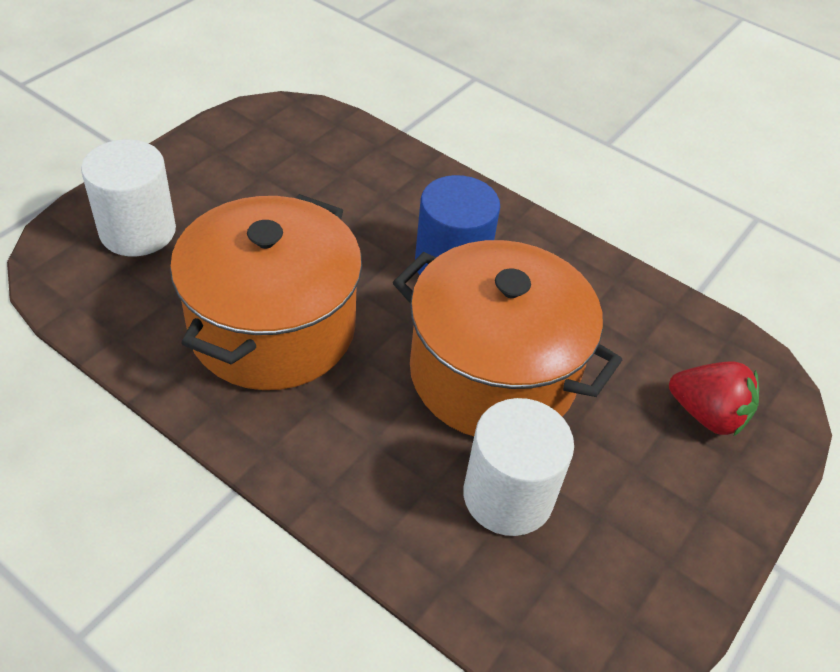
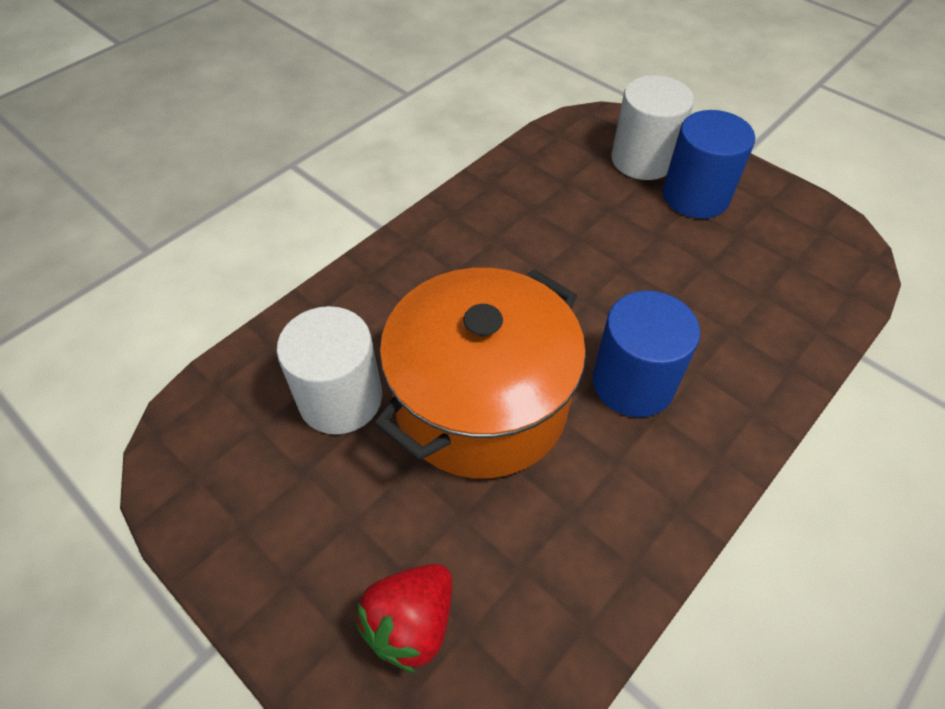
camera: 100 degrees right, 5 degrees up
(205, 197) = (695, 196): none -> blue cylinder
(272, 328) = (537, 243): orange pot -> none

